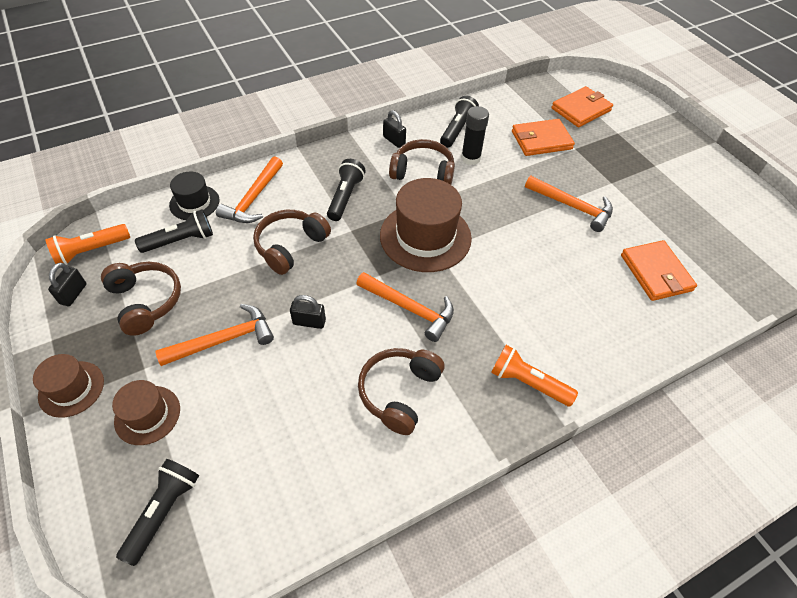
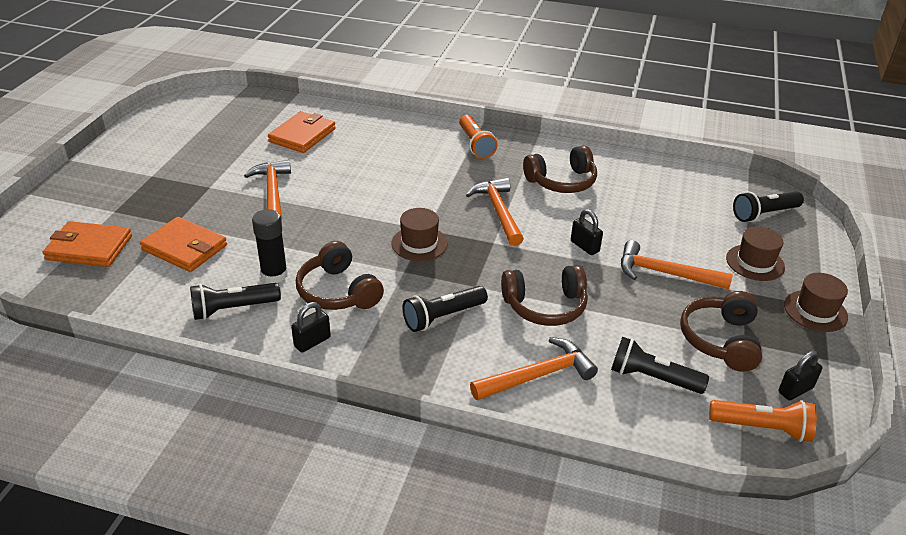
camera: 135 degrees left, 15 degrees down
(194, 203) = (608, 414): black hat -> none
(394, 140) = (312, 342): black padlock -> black padlock turned 45 degrees clockwise
(425, 236) = (419, 243): brown hat -> brown hat, size x0.55

